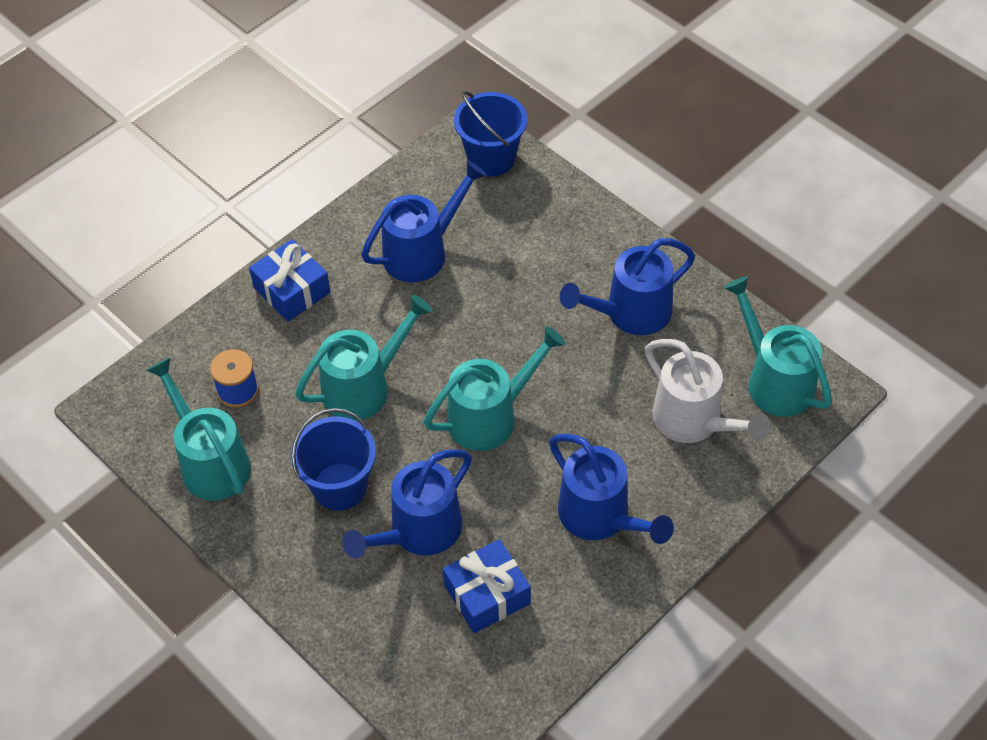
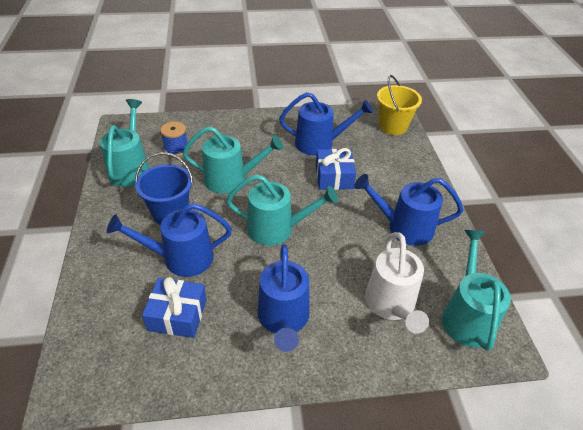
camera: 35 degrees right, 10 degrees down
(292, 290) = (244, 126): blue gift -> blue gift (334, 177)
(491, 158) = (393, 126): blue bucket -> yellow bucket

